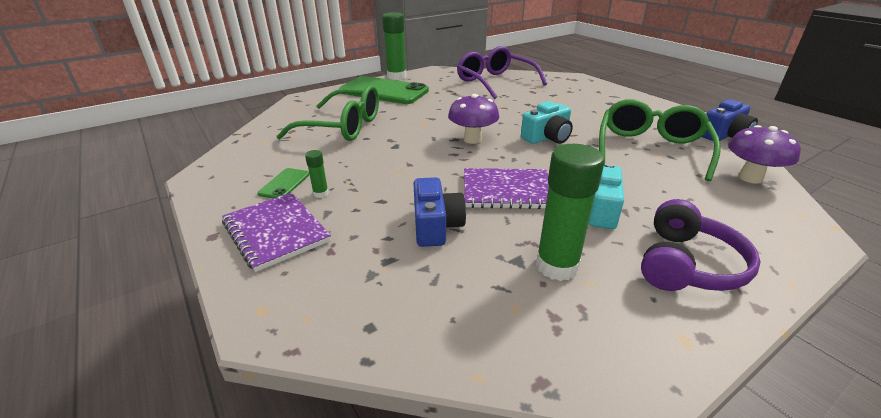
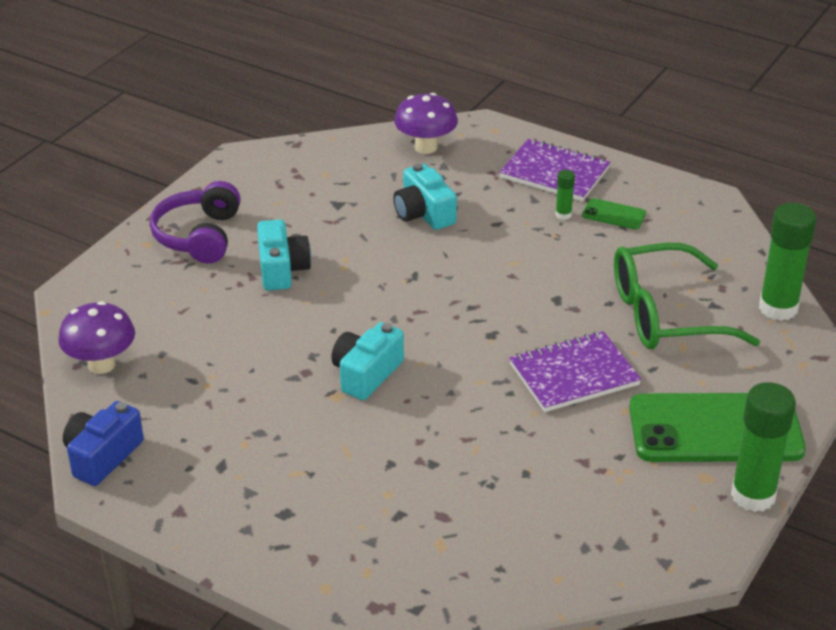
camera: 155 degrees right, 5 degrees up
(284, 184) = (614, 214): green phone -> green phone turned 60 degrees counterclockwise
(436, 226) = (423, 213): blue camera -> turquoise camera
(472, 139) = (467, 340): purple mushroom -> purple mushroom (426, 147)
(495, 82) = (537, 536): purple glasses -> none
(507, 191) = (378, 268): purple notebook -> purple notebook (574, 374)
(557, 266) = (305, 208): green glue stick -> green glue stick (778, 308)
(650, 149) = (218, 388): green glasses -> none

